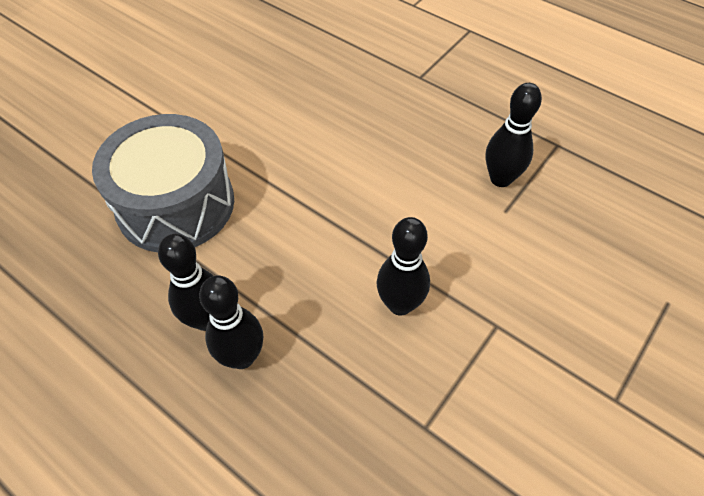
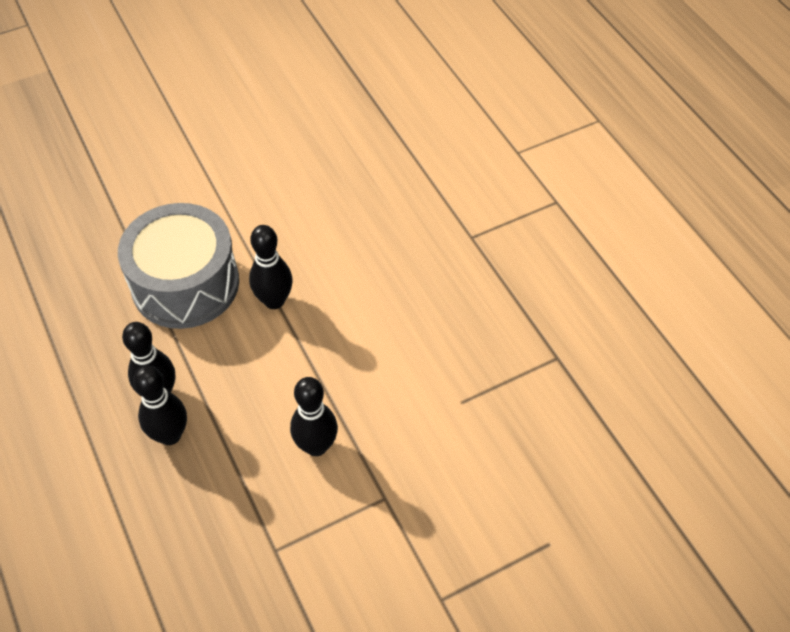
camera: 25 degrees right, 0 degrees up
(500, 179) = (478, 370): black bowling pin -> black bowling pin (274, 301)

